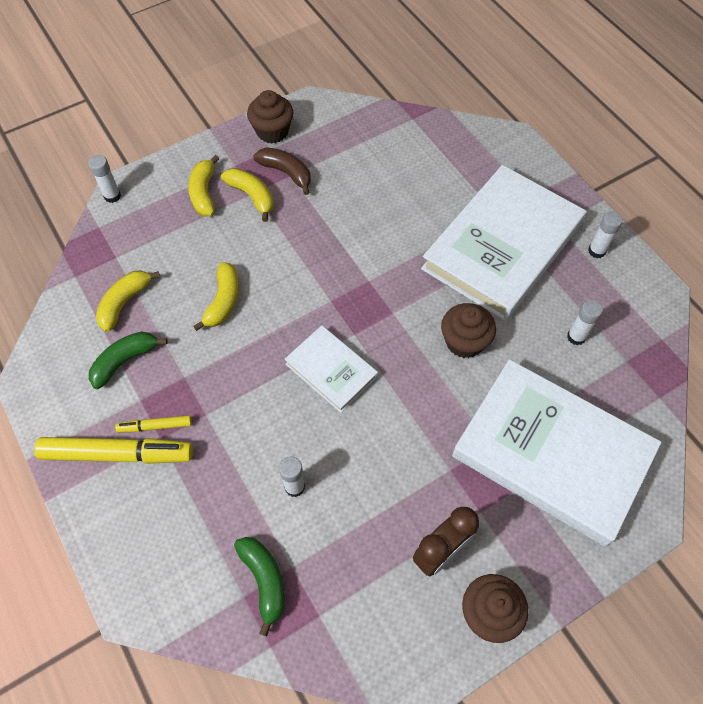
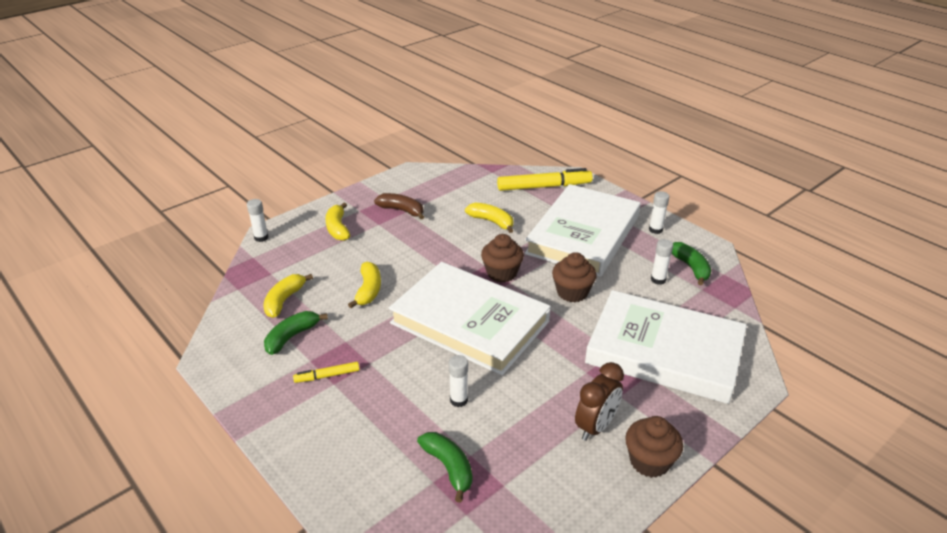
camera: 10 degrees left, 25 degrees down
(117, 454) = (297, 398): yellow marker -> yellow marker (544, 187)
(252, 196) = (377, 226): yellow banana -> yellow banana (491, 222)
(272, 131) = (385, 189): brown cupcake -> brown cupcake (501, 273)
(331, 370) = (469, 322): white book -> white book, size x2.03
(623, 323) = (690, 268): none -> green banana

